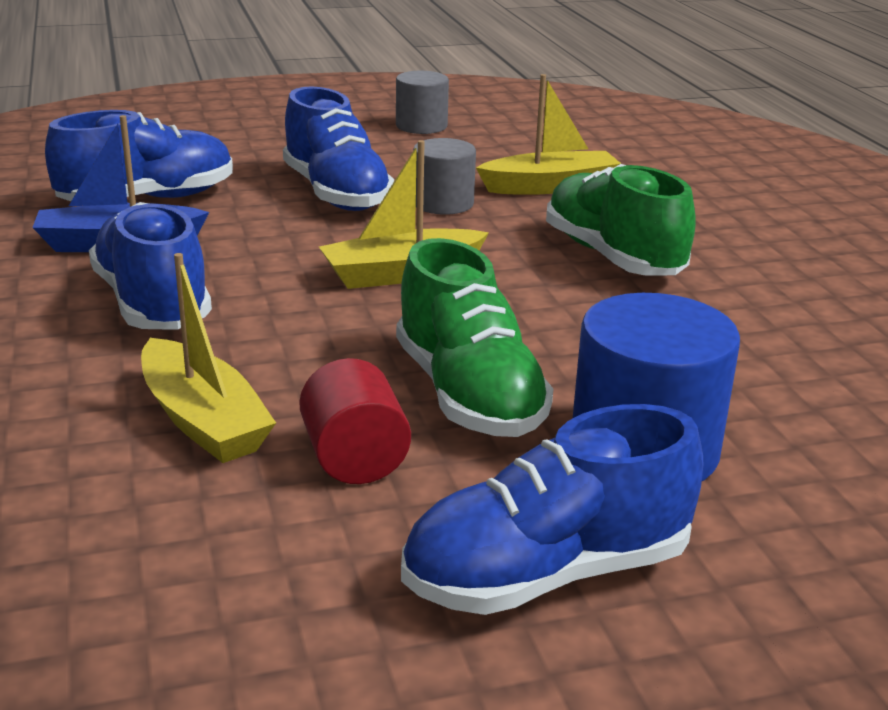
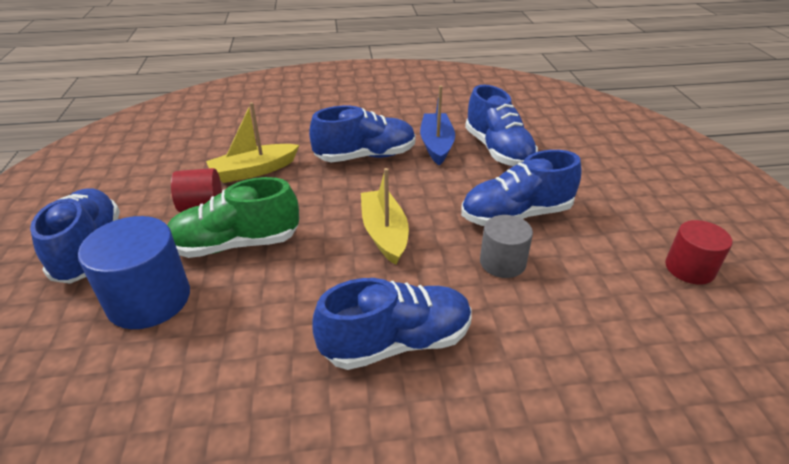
camera: 100 degrees right, 10 degrees up
(421, 126) = (689, 268): grey cylinder -> red cylinder
(550, 187) = (549, 331): yellow boat -> none
(612, 256) = (397, 342): green shoe -> blue shoe

